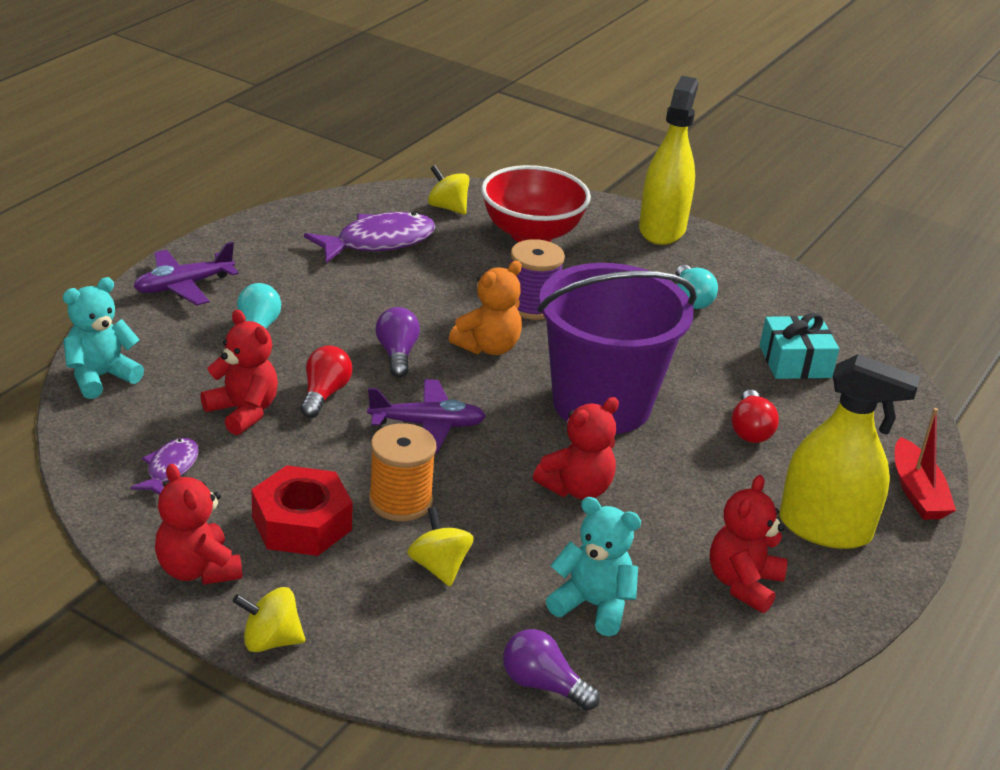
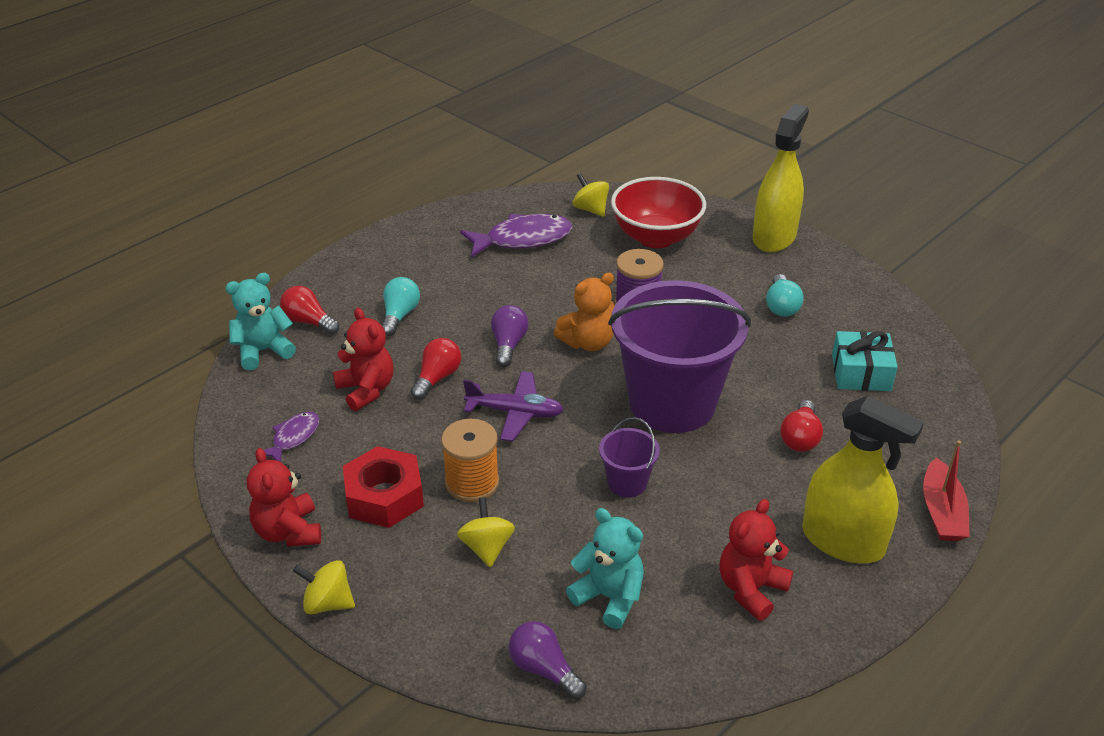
camera: 15 degrees right, 5 degrees up
(147, 342) = (308, 322): none -> red light bulb
(183, 286) = (352, 272): purple plane -> none
(577, 488) = (627, 483): red teddy bear -> purple bucket

